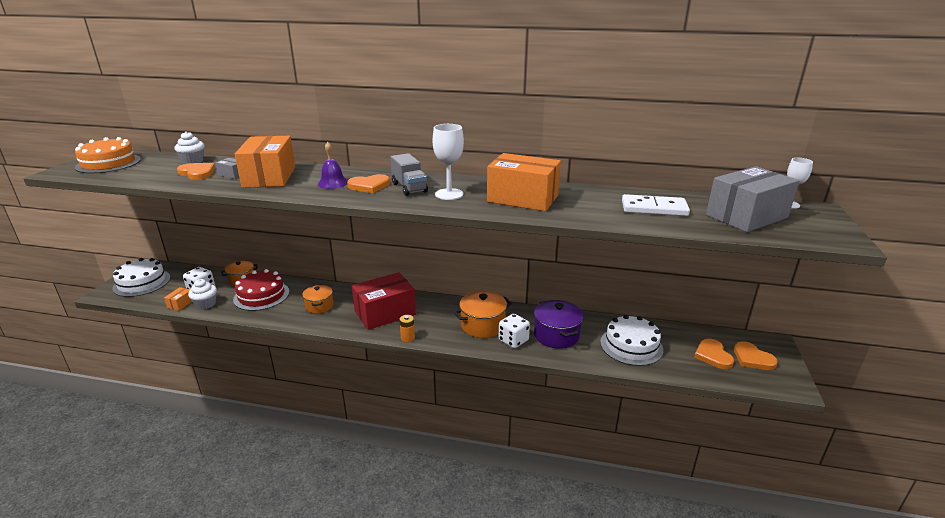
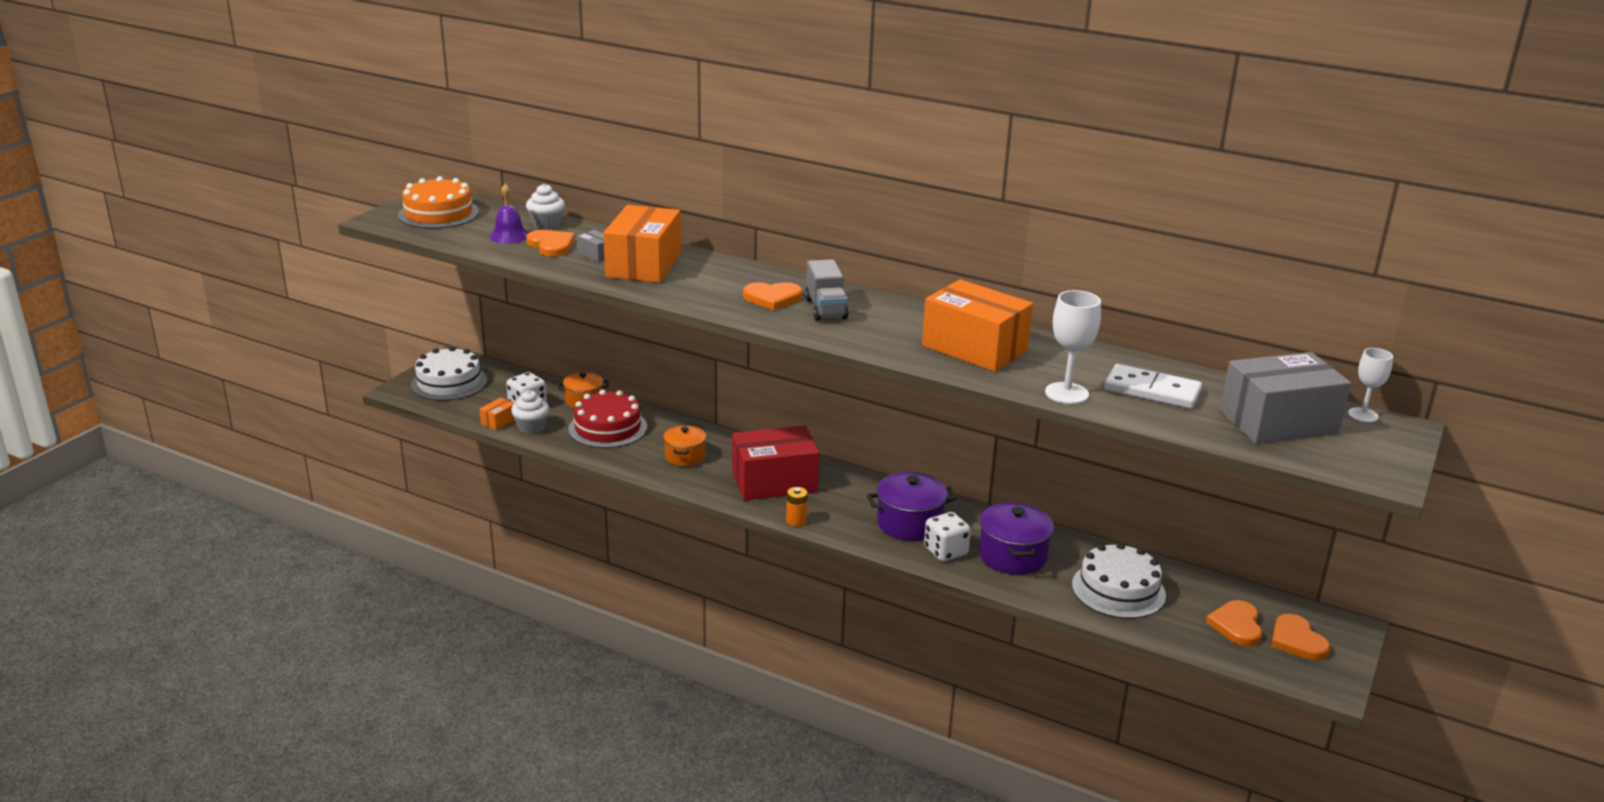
camera: 15 degrees right, 0 degrees up
(333, 183) = (725, 287): purple bell -> purple bell (509, 236)
(449, 194) = (876, 327): white goblet -> white goblet (1066, 393)
(482, 325) = (909, 523): orange pot -> purple pot

